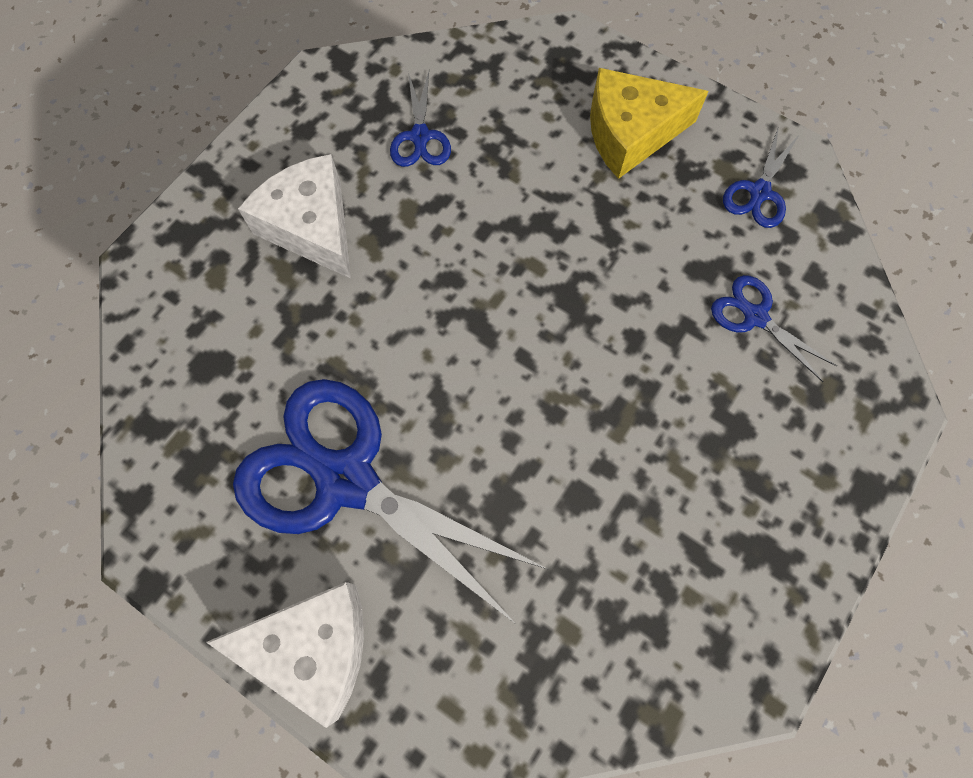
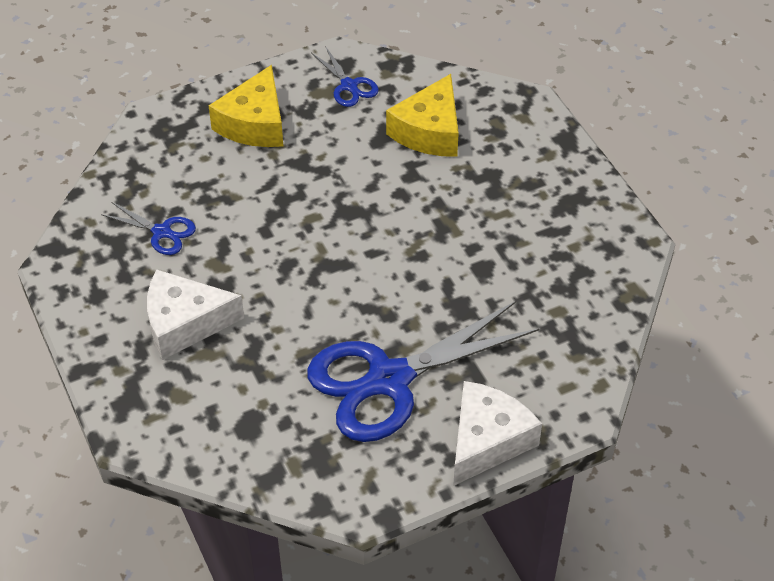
camera: 60 degrees left, 20 degrees down
(755, 317) = (429, 131): blue scissors -> yellow cheese

